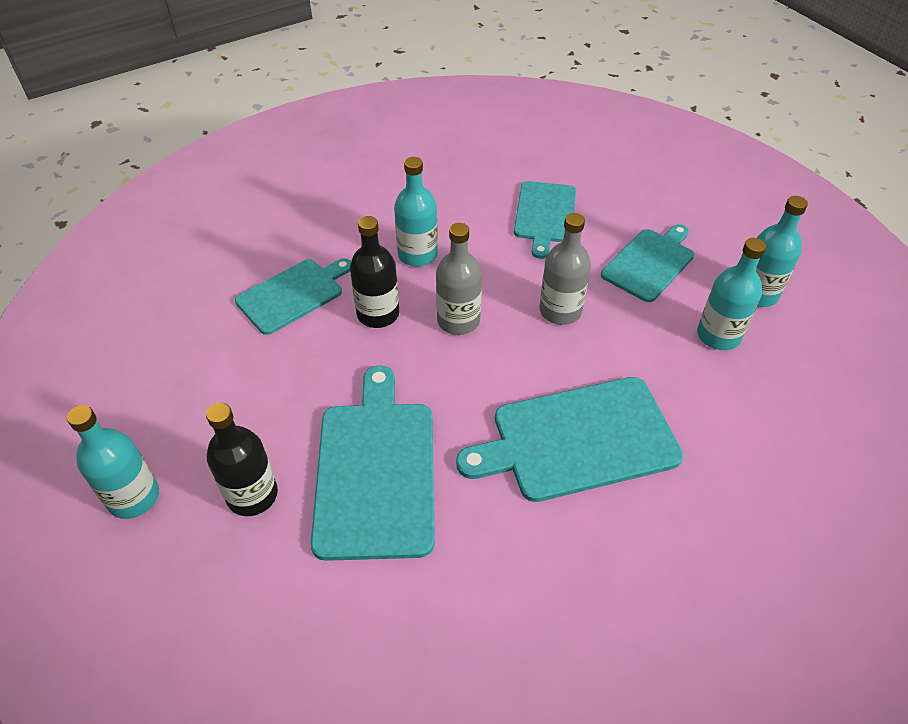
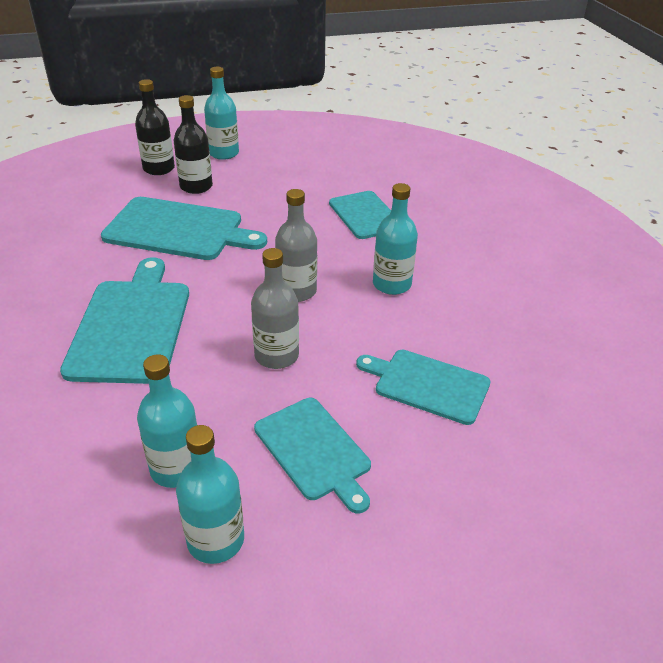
camera: 105 degrees right, 10 degrees down
(378, 314) = (326, 252): black bottle -> black bottle (159, 168)

